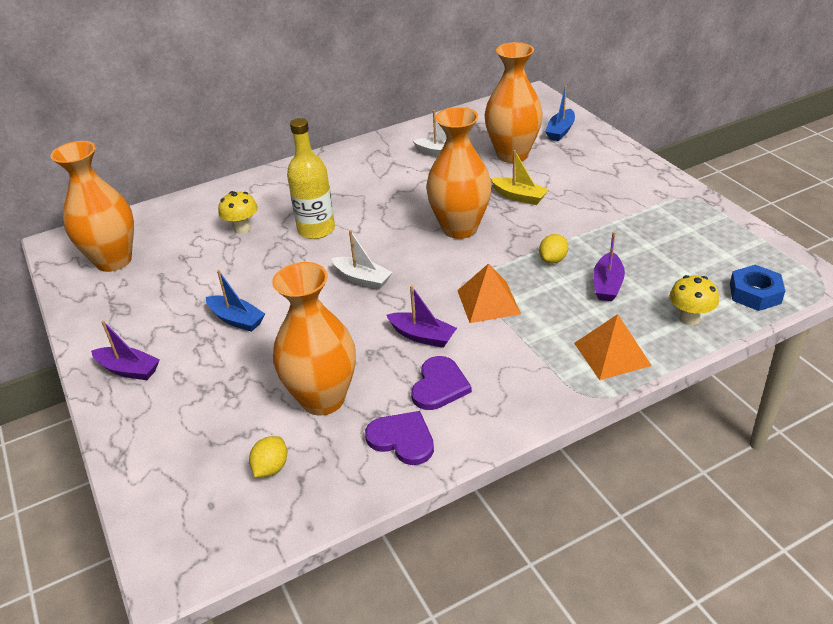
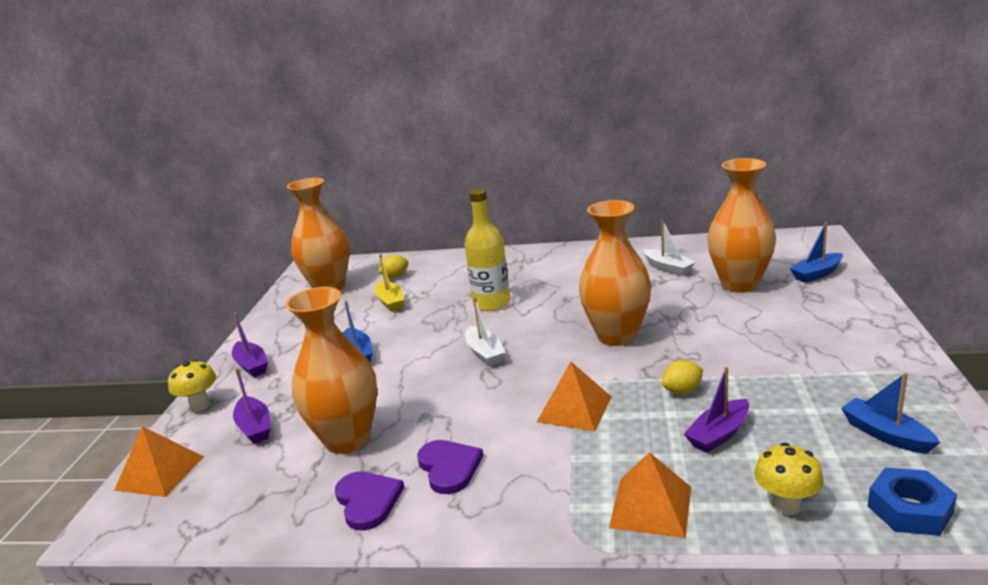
camera: 35 degrees right, 15 degrees down
(165, 504) = (160, 473): none -> orange pyramid
(242, 228) = (437, 288): yellow mushroom -> yellow mushroom (200, 405)
(271, 468) = (251, 478): yellow lemon -> yellow lemon (395, 277)
(422, 336) = (482, 418): purple boat -> purple boat (255, 427)
(439, 386) = (449, 467): purple heart -> purple heart turned 75 degrees counterclockwise
(519, 197) = (707, 323): yellow boat -> yellow boat (390, 302)
(704, 248) = (885, 434): none -> blue boat

